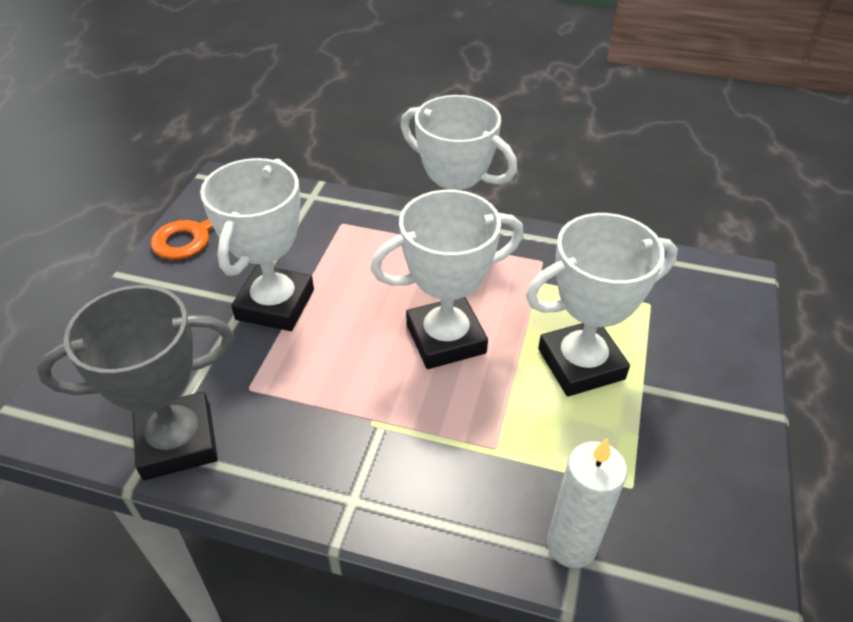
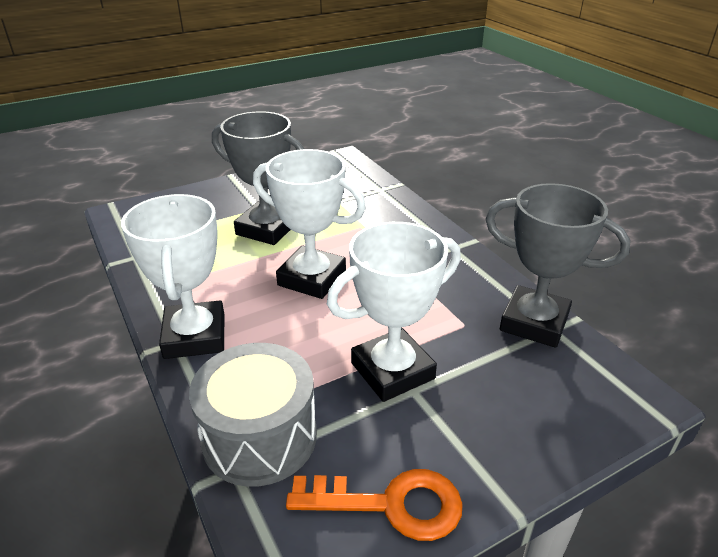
camera: 135 degrees left, 10 degrees down
(318, 214) = (259, 437): none -> grey drum
(571, 545) = (376, 192): white candle -> none
(581, 364) = (267, 229): white trophy -> grey trophy

